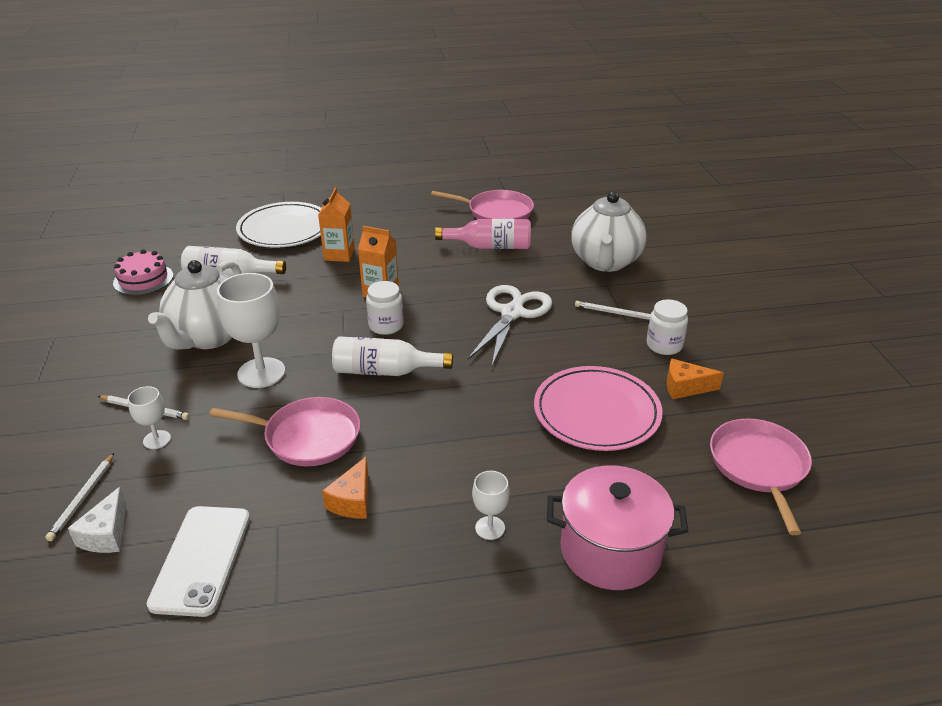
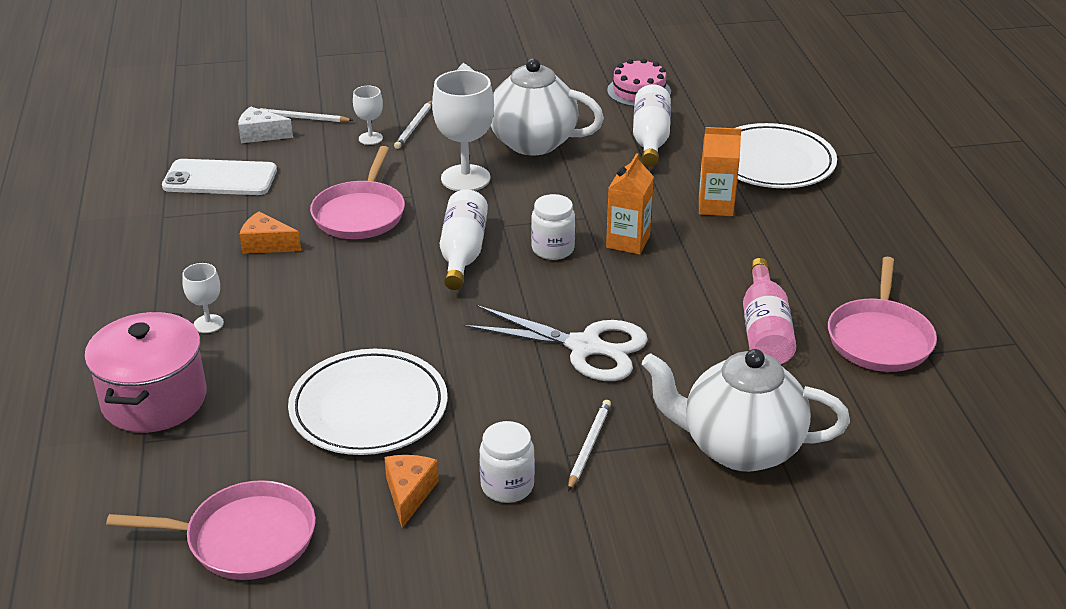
camera: 90 degrees right, 0 degrees up
(596, 412) = (369, 407): pink plate -> white plate

